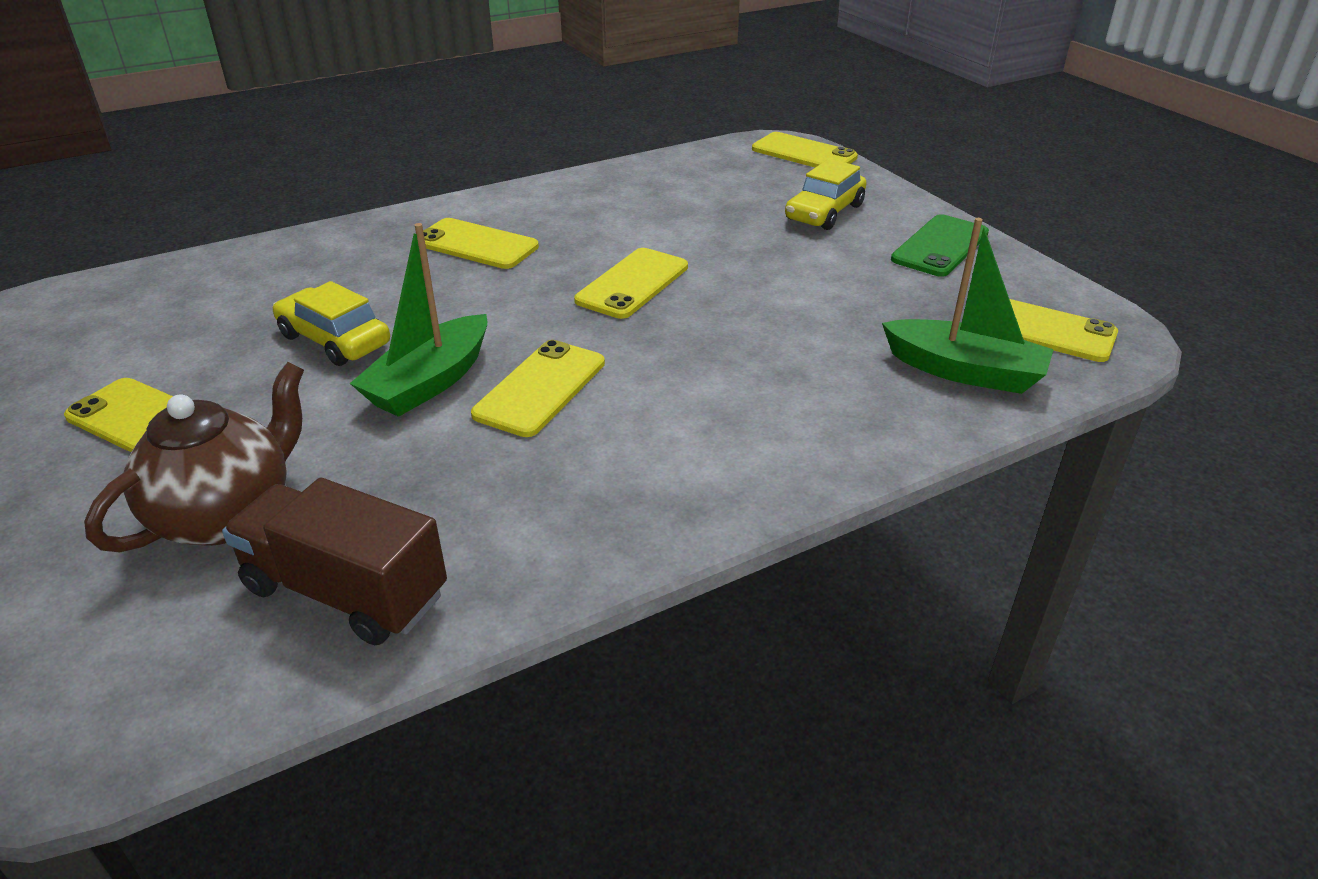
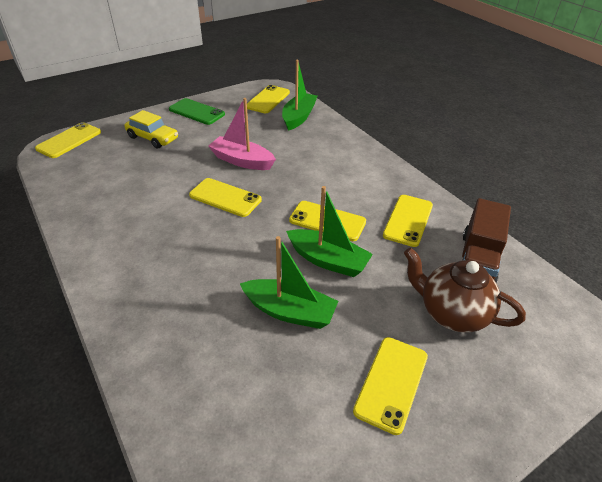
camera: 95 degrees left, 5 degrees up
(334, 340) = (289, 311): yellow car -> green boat
(476, 244) = (166, 265): yellow phone -> yellow phone (408, 220)
(753, 298) = (242, 161): none -> pink boat

